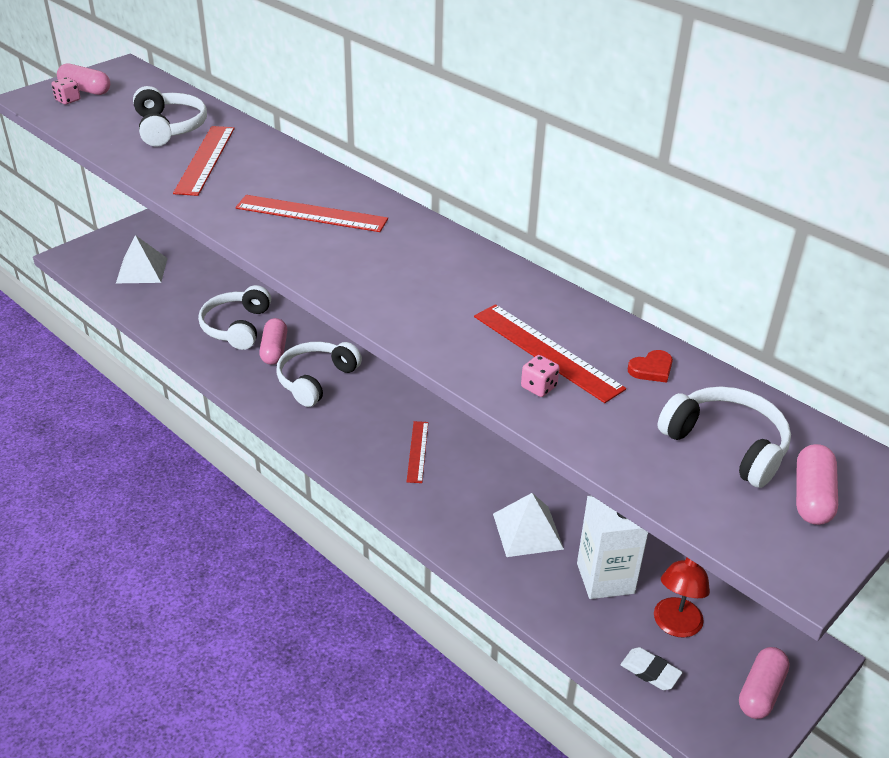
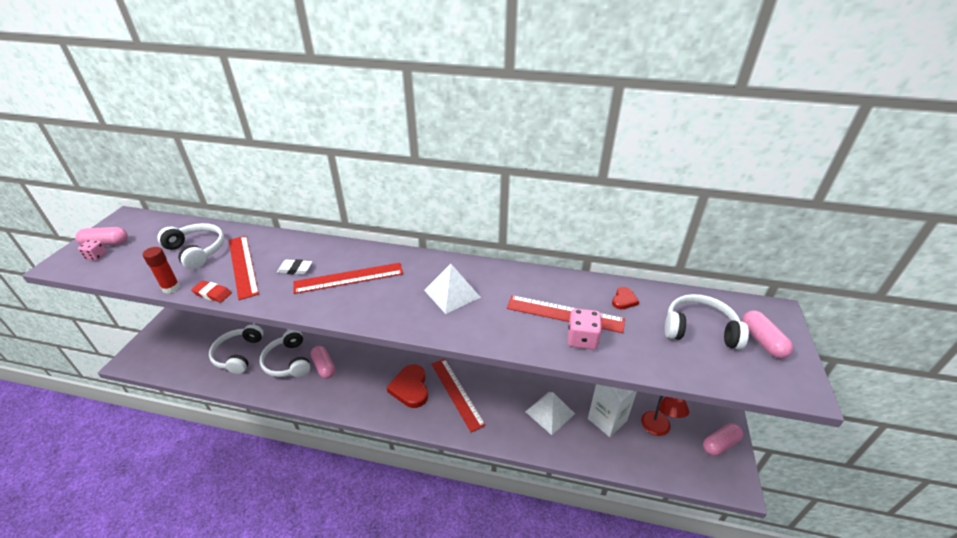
camera: 30 degrees left, 0 degrees up
(116, 157) = (171, 288): none -> red glue stick
(141, 270) = (193, 349): white pyramid -> white pyramid (452, 293)
(152, 178) = (212, 293): none -> red eraser
(315, 380) = (364, 375): white headphones -> white headphones (238, 354)
(361, 419) = (410, 388): none -> red heart
(418, 451) = (457, 393): red ruler -> red ruler, size x1.64
(539, 387) = (582, 339): pink dice -> pink dice, size x1.59
(650, 671) = (668, 463): white eraser -> white eraser (295, 269)
(760, 691) = (720, 444): pink capsule -> pink capsule turned 60 degrees clockwise

